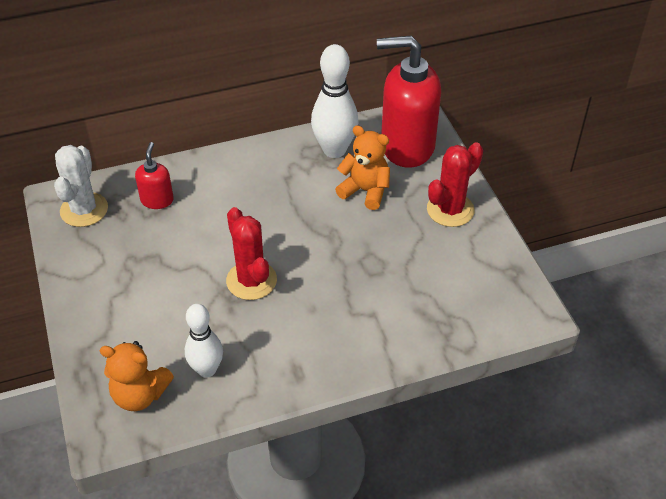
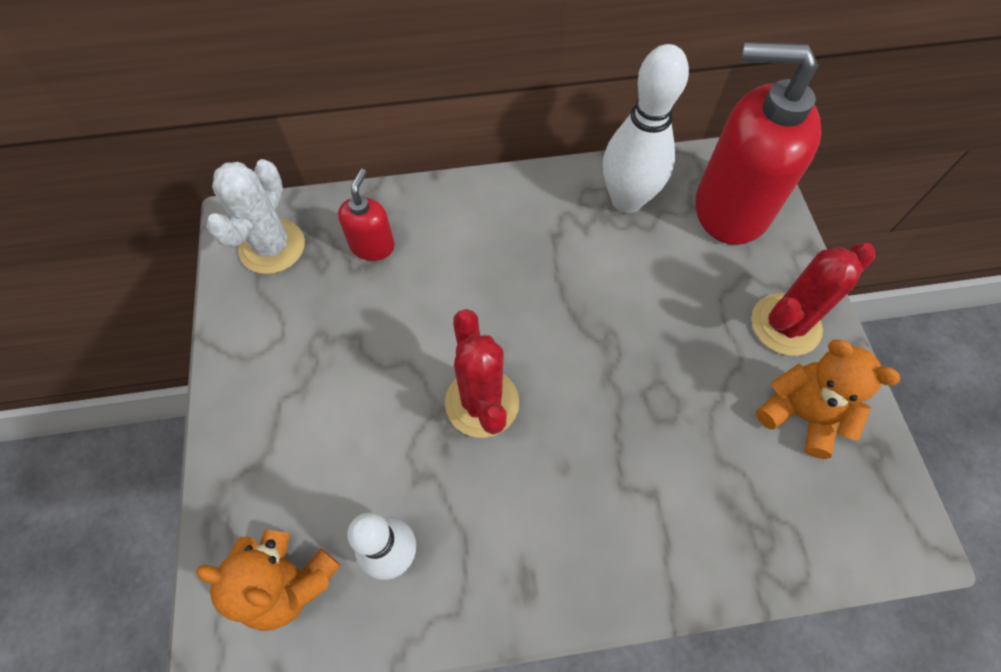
camera: 10 degrees right, 15 degrees up
(365, 191) = (663, 274): orange teddy bear -> orange teddy bear (800, 414)

